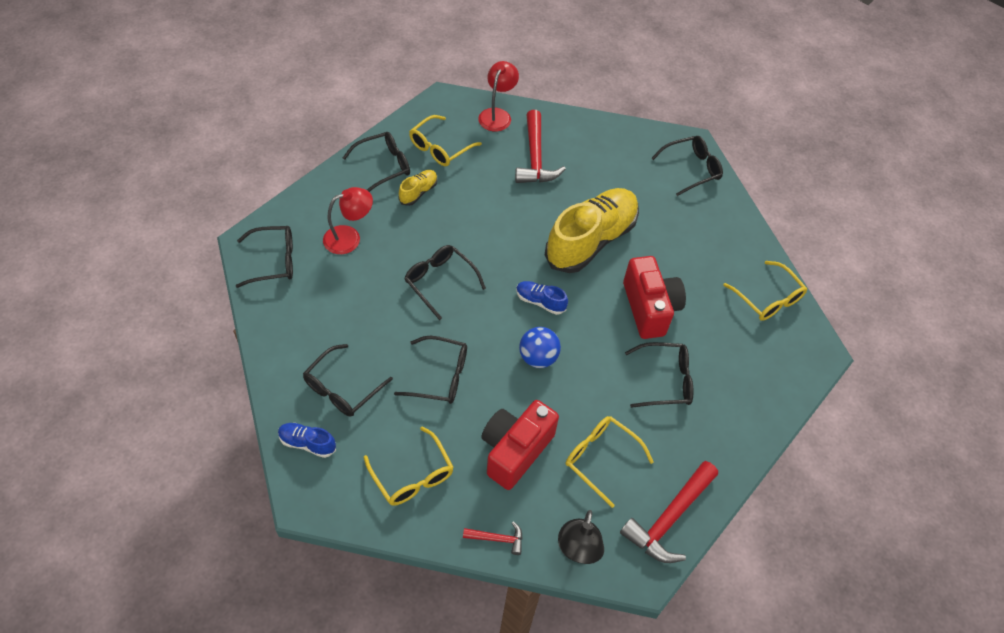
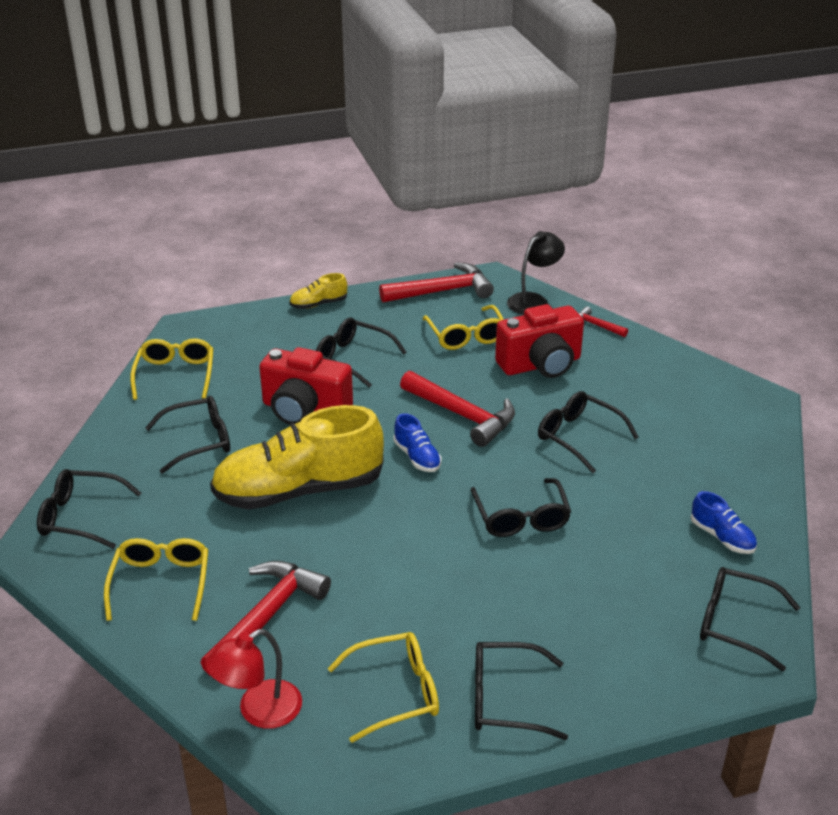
camera: 145 degrees left, 20 degrees down
(308, 443) = (749, 435): blue shoe -> blue shoe (722, 537)
(342, 388) = (693, 463): black glasses -> black glasses (199, 441)
(349, 237) = (613, 613): red lamp -> none
(412, 475) = (651, 381): yellow glasses -> yellow glasses (161, 583)
(418, 192) = (476, 636): yellow shoe -> yellow shoe (318, 304)
(538, 357) = (462, 415): blue ball -> red hammer
(649, 308) = (304, 410): red camera -> red camera turned 90 degrees counterclockwise

